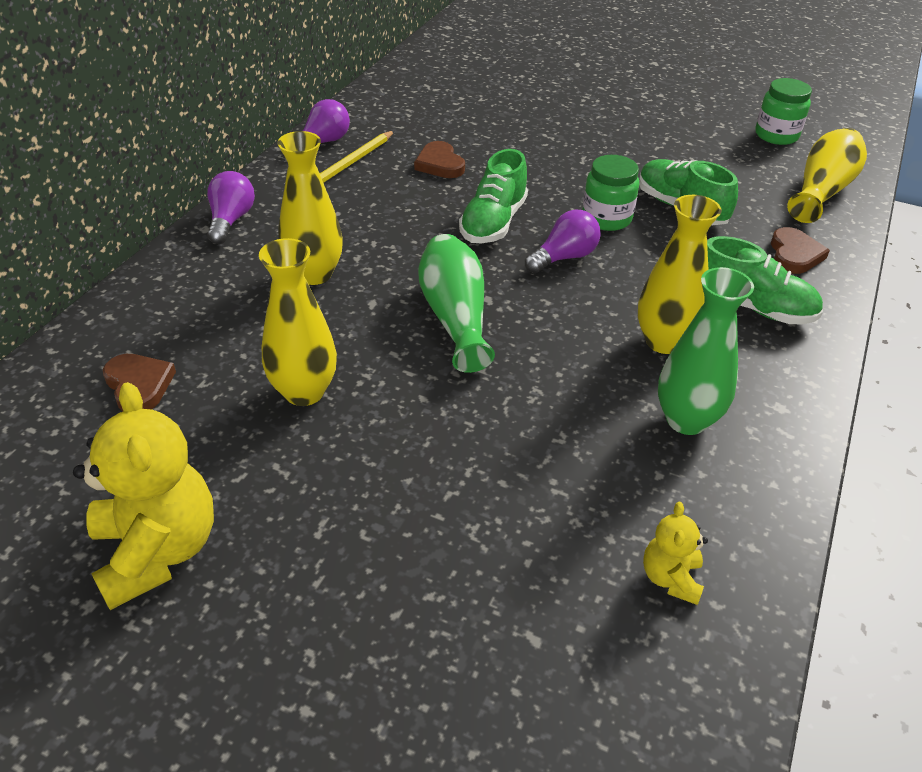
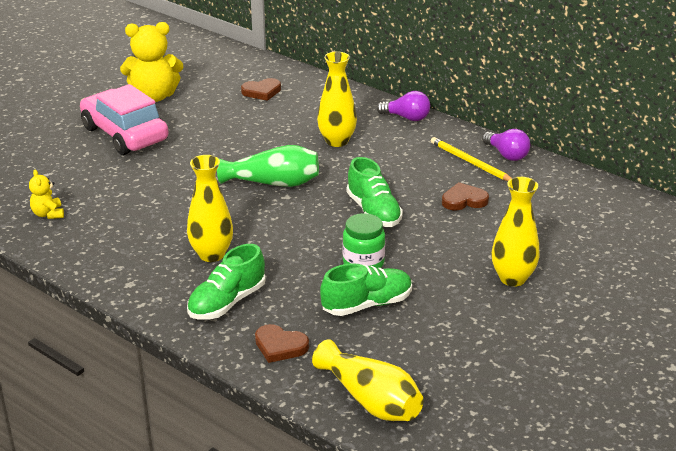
camera: 105 degrees right, 10 degrees down
(304, 392) = (233, 132): yellow vase -> yellow vase (512, 278)
(339, 552) = (125, 134): none -> pink car
(493, 223) = (373, 211): green shoe -> green shoe turned 150 degrees counterclockwise
(564, 257) = (319, 234): purple light bulb -> none
(670, 578) = (48, 214): yellow teddy bear -> yellow teddy bear turned 135 degrees counterclockwise
(686, 420) = (141, 245): green vase -> none
(776, 135) = (486, 407): green jar -> none

